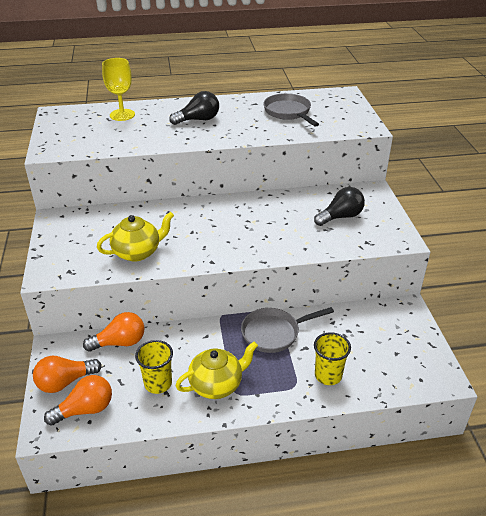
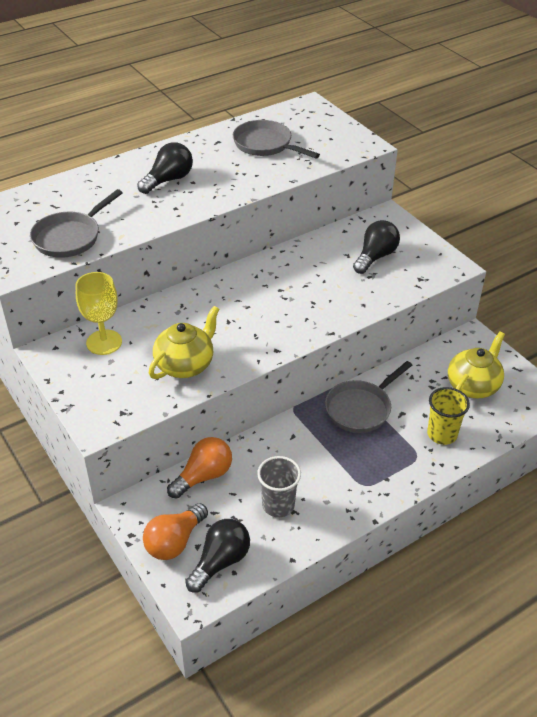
camera: 25 degrees left, 5 degrees up
(85, 409) = (220, 562): orange light bulb -> black light bulb
(100, 140) = (70, 237): none -> grey pan
(122, 115) = (67, 196): yellow goblet -> yellow goblet (104, 342)
(158, 383) = (278, 505): yellow cup -> grey cup
(217, 385) = (340, 484): yellow teapot -> yellow teapot (473, 386)

